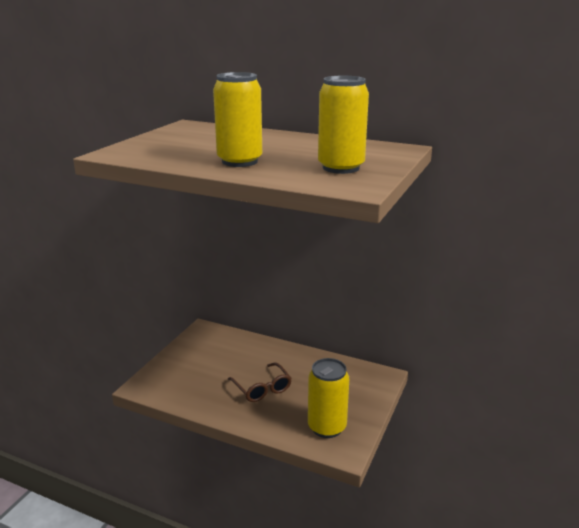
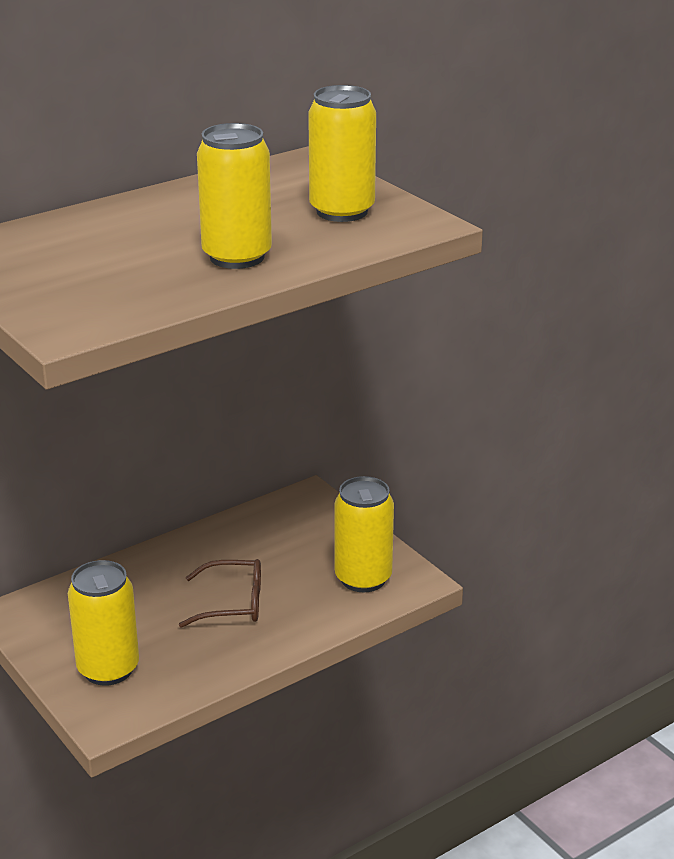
camera: 60 degrees left, 5 degrees up
(180, 371) = (108, 669): none -> yellow can

